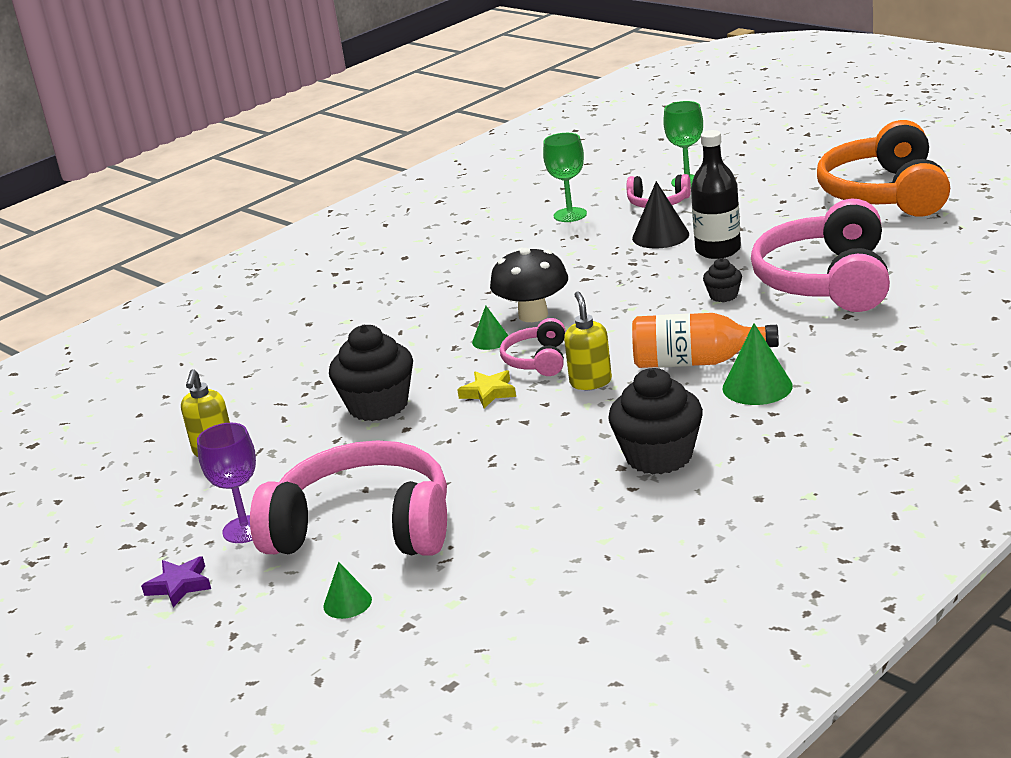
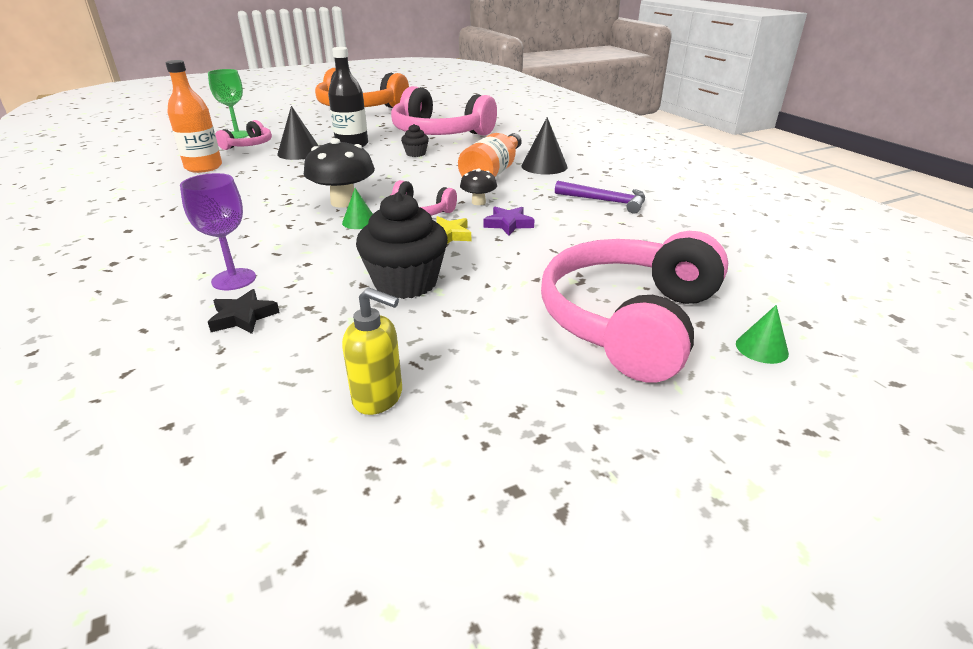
camera: 75 degrees left, 5 degrees up
(179, 585) = (691, 465): purple star -> purple star (508, 224)
(245, 529) = (587, 395): purple goblet -> purple goblet (234, 279)
(291, 364) = (243, 317): none -> black star
(570, 215) = (203, 167): green goblet -> orange bottle
(590, 382) = (478, 202): yellow soap dispenser -> black mushroom
(659, 456) = (605, 201): black cupcake -> purple hammer
(757, 387) = (544, 166): green cone -> black cone

